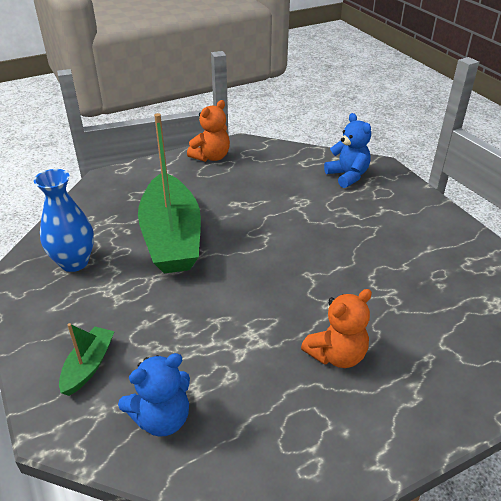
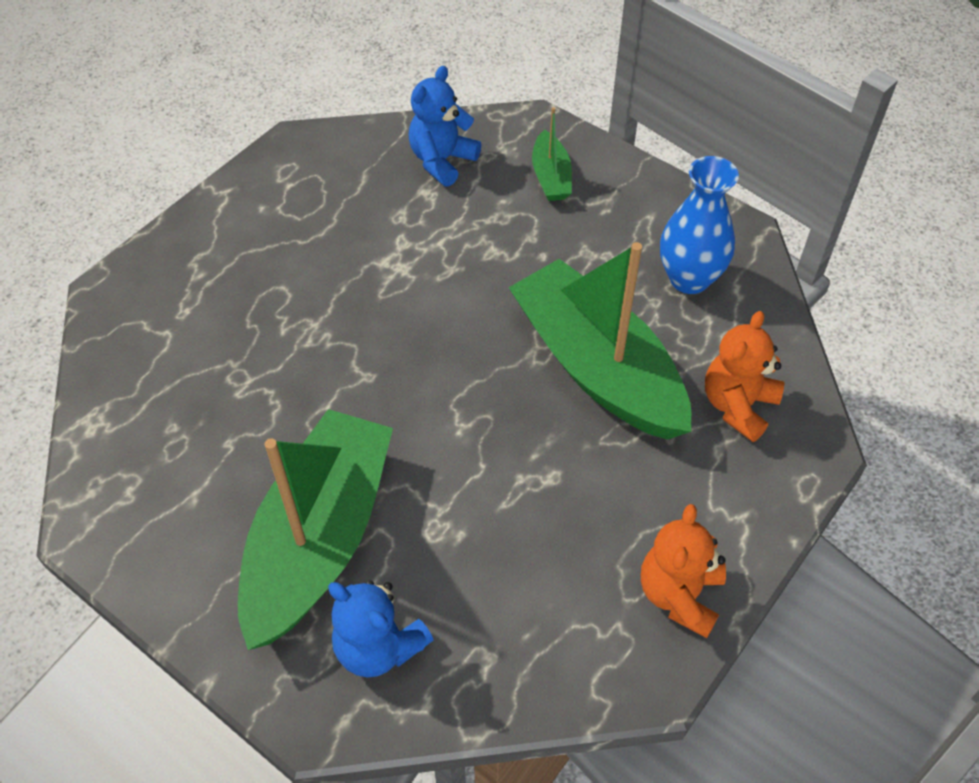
camera: 155 degrees right, 15 degrees up
(336, 355) = (292, 277): orange teddy bear -> orange teddy bear (738, 405)
(363, 214) = (319, 539): none -> green boat

